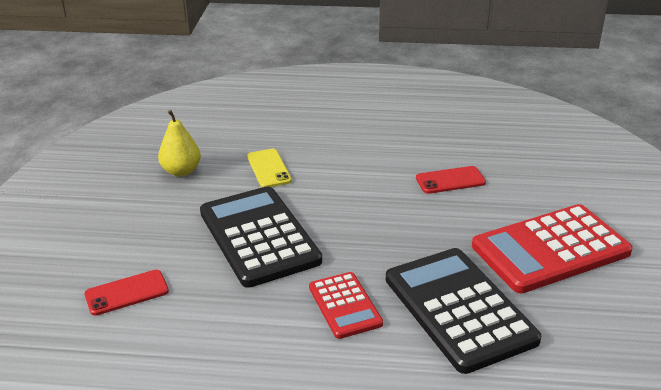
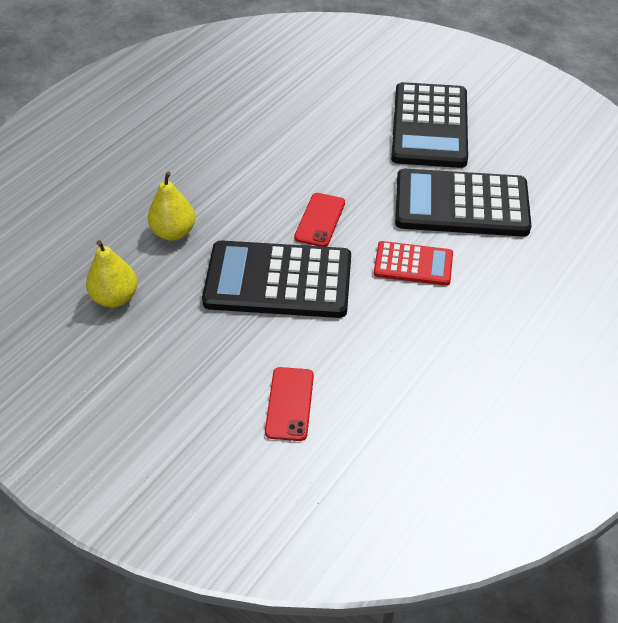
camera: 60 degrees left, 15 degrees up
(269, 168) = (174, 232): yellow phone -> yellow pear
(450, 180) = (299, 132): red phone -> red phone (320, 220)
(550, 249) = (429, 126): red calculator -> black calculator

